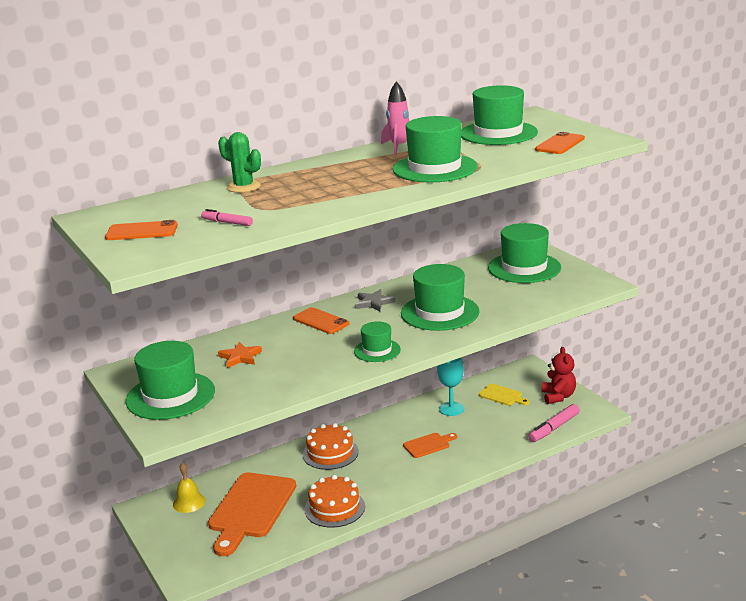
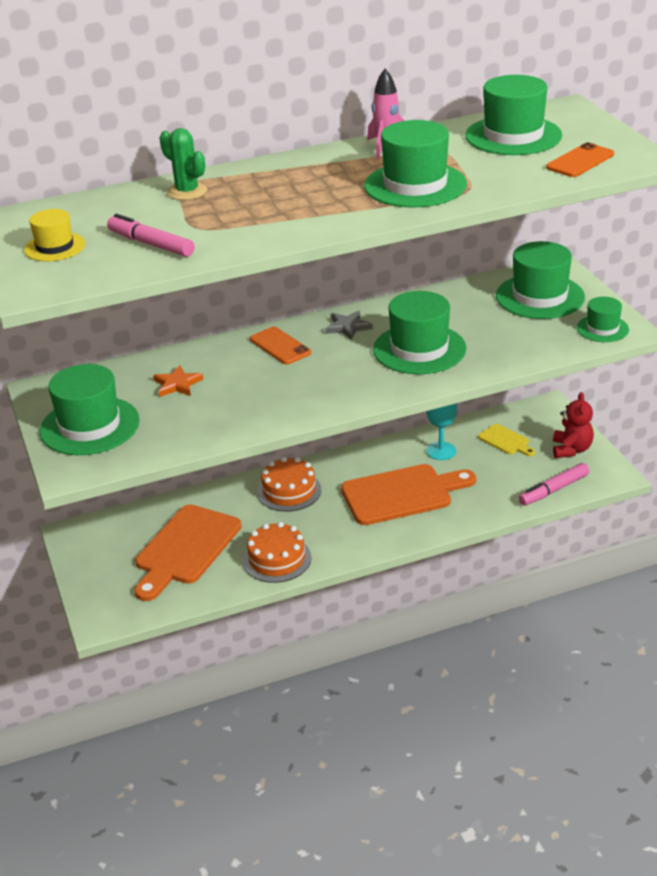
camera: 10 degrees right, 10 degrees up
(141, 231) = (55, 247): orange phone -> yellow hat
(189, 502) = (121, 532): yellow bell -> none
(227, 222) = (151, 244): pink marker -> pink marker, size x1.61
(377, 350) = (331, 393): green hat -> green hat (602, 329)
(428, 445) = (402, 494): orange cutting board -> orange cutting board, size x2.09

